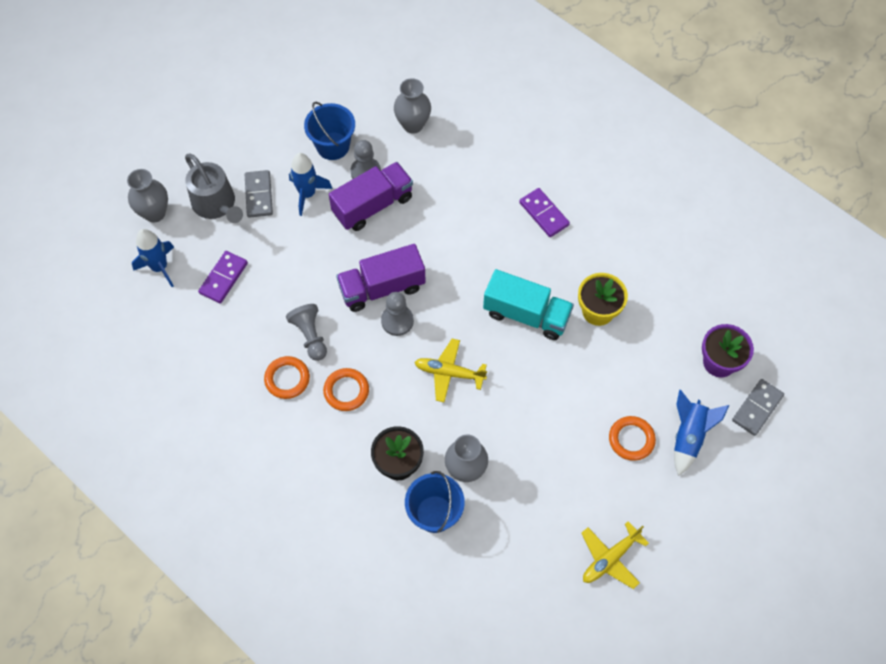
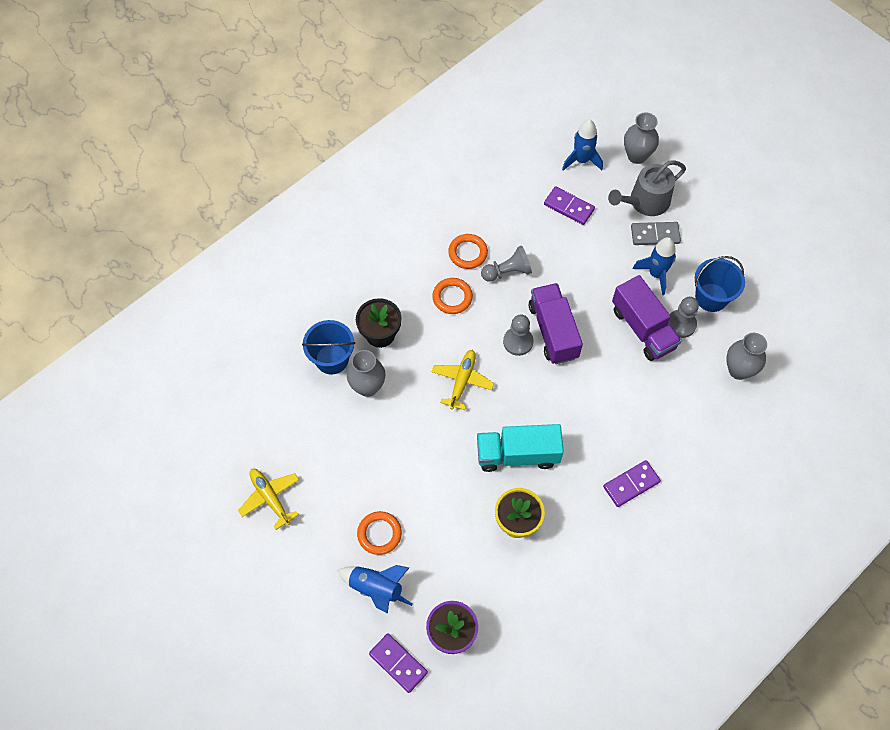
camera: 95 degrees right, 0 degrees up
(526, 314) = (517, 454): turquoise truck -> turquoise truck turned 60 degrees clockwise
(757, 408) = (398, 663): grey domino -> purple domino

